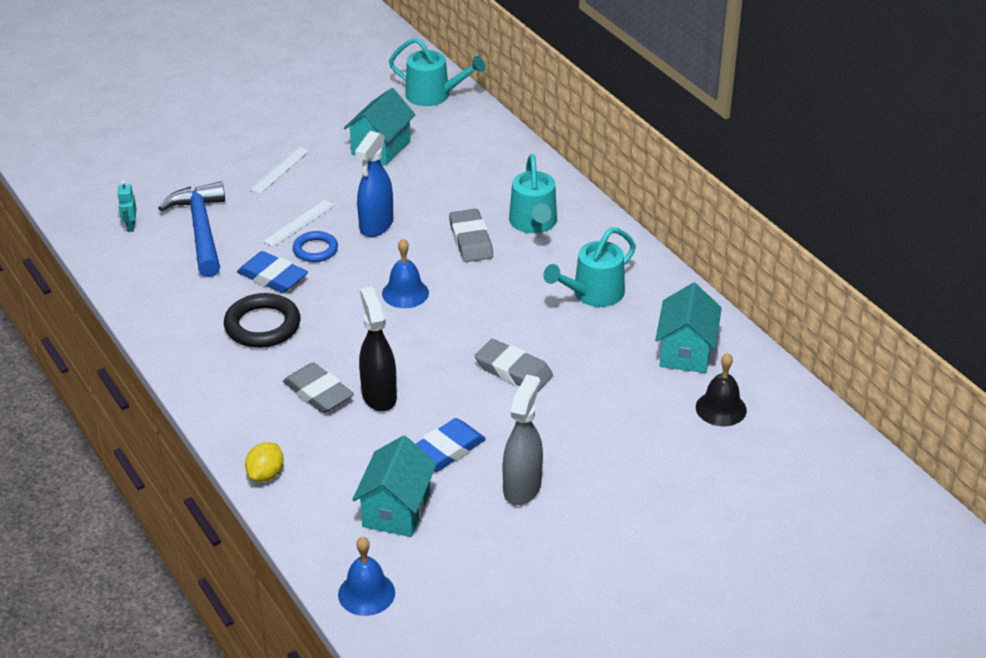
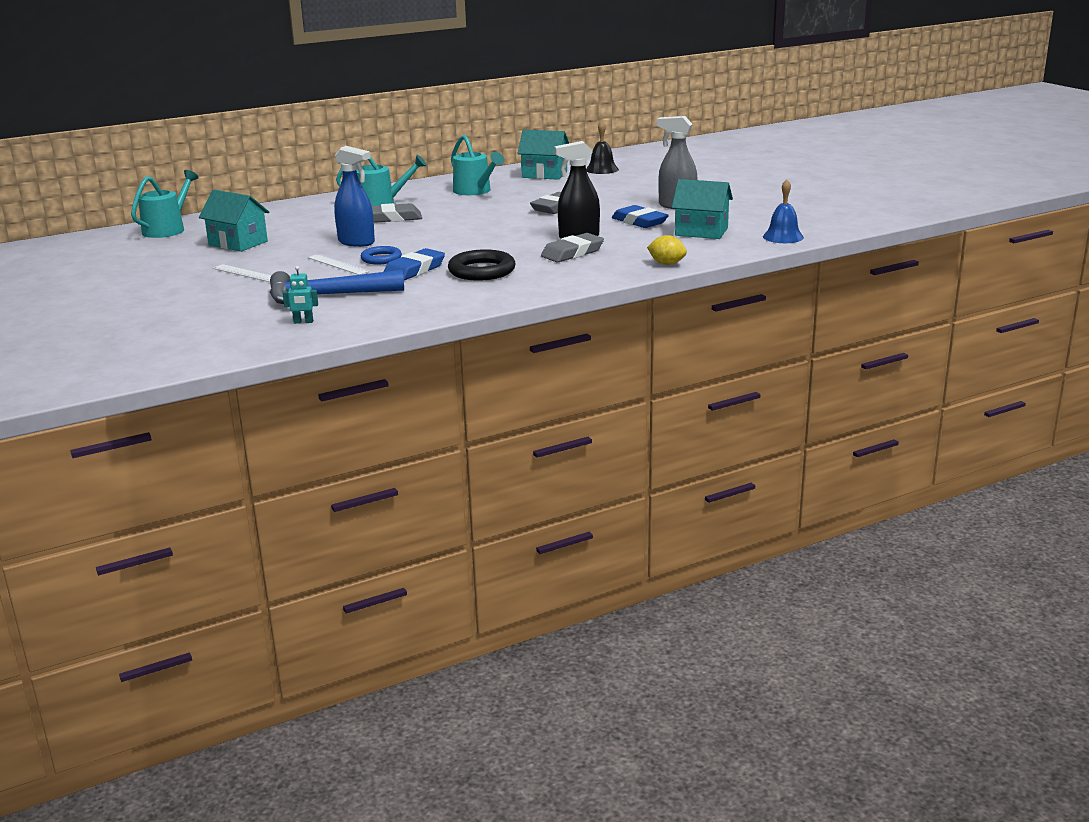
camera: 85 degrees left, 15 degrees down
(405, 293) = (454, 233): blue bell -> none

